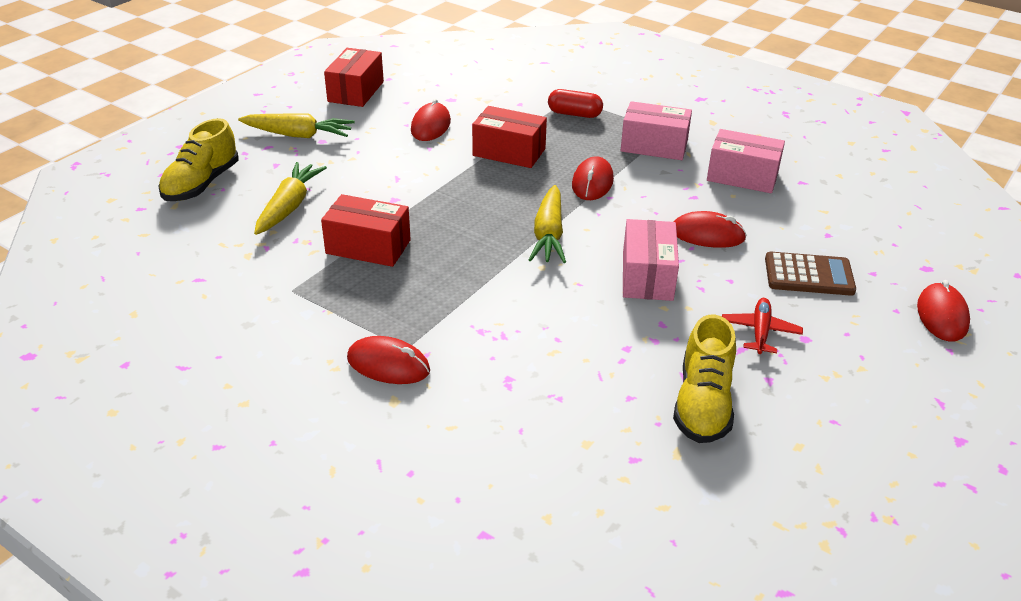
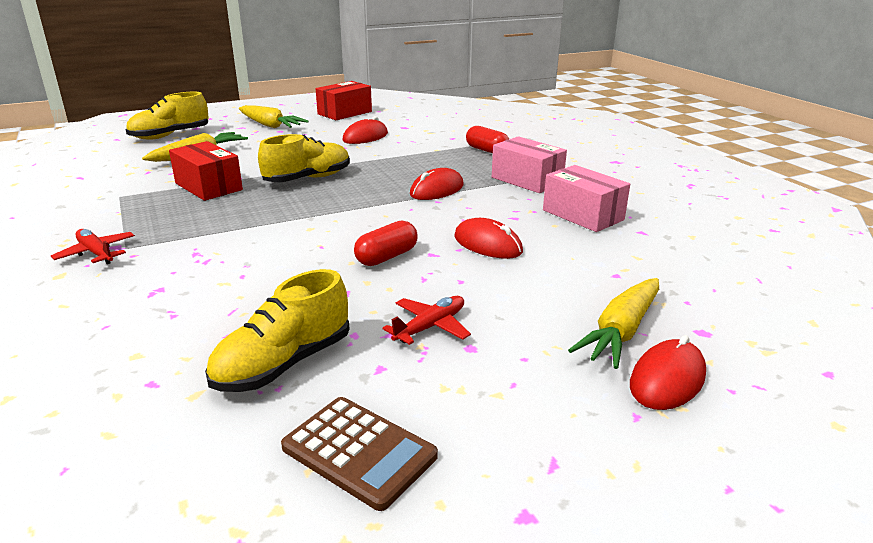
camera: 30 degrees right, 10 degrees down
(388, 365) = (96, 253): red mouse -> red plane
(454, 205) = (308, 179): none -> yellow shoe
(509, 152) = (399, 160): red box -> none
(548, 235) = (348, 211): yellow carrot -> yellow carrot (621, 332)
(647, 276) = (386, 257): pink box -> red capsule
(809, 275) = (549, 299): brown calculator -> brown calculator (359, 452)

